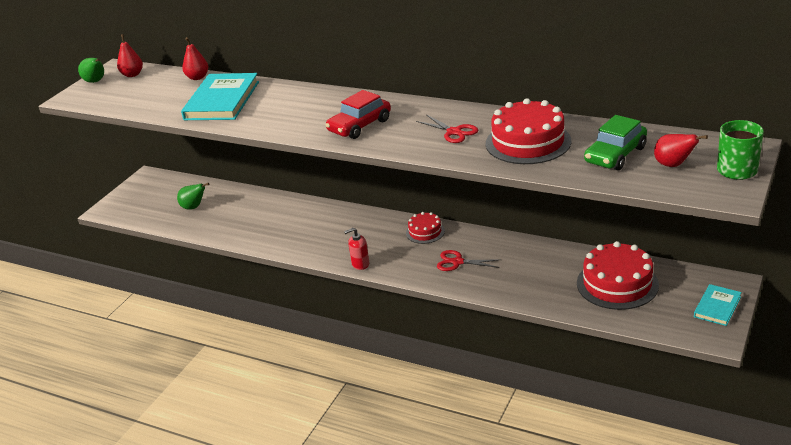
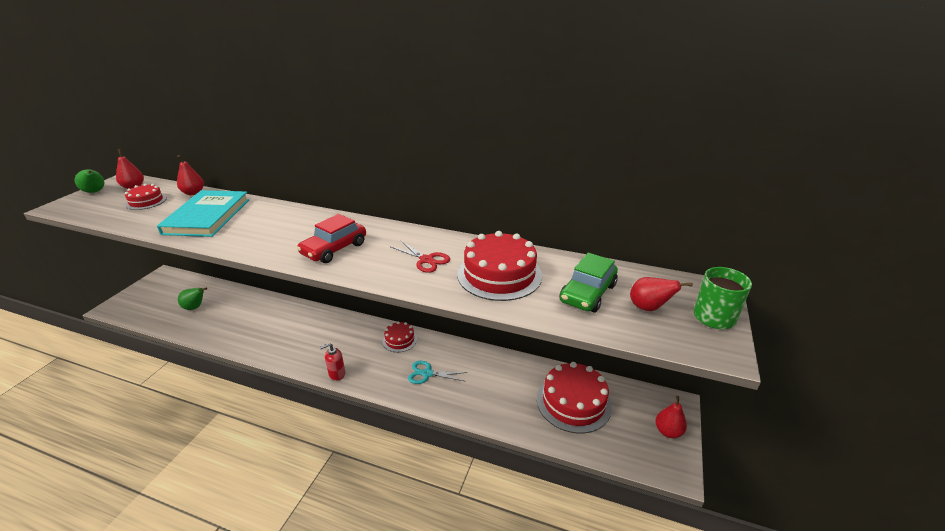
camera: 10 degrees left, 0 degrees up
(153, 88) = (146, 201): none -> red cake
(457, 262) = (427, 374): red scissors -> turquoise scissors
(717, 307) = (668, 431): turquoise book -> red pear

